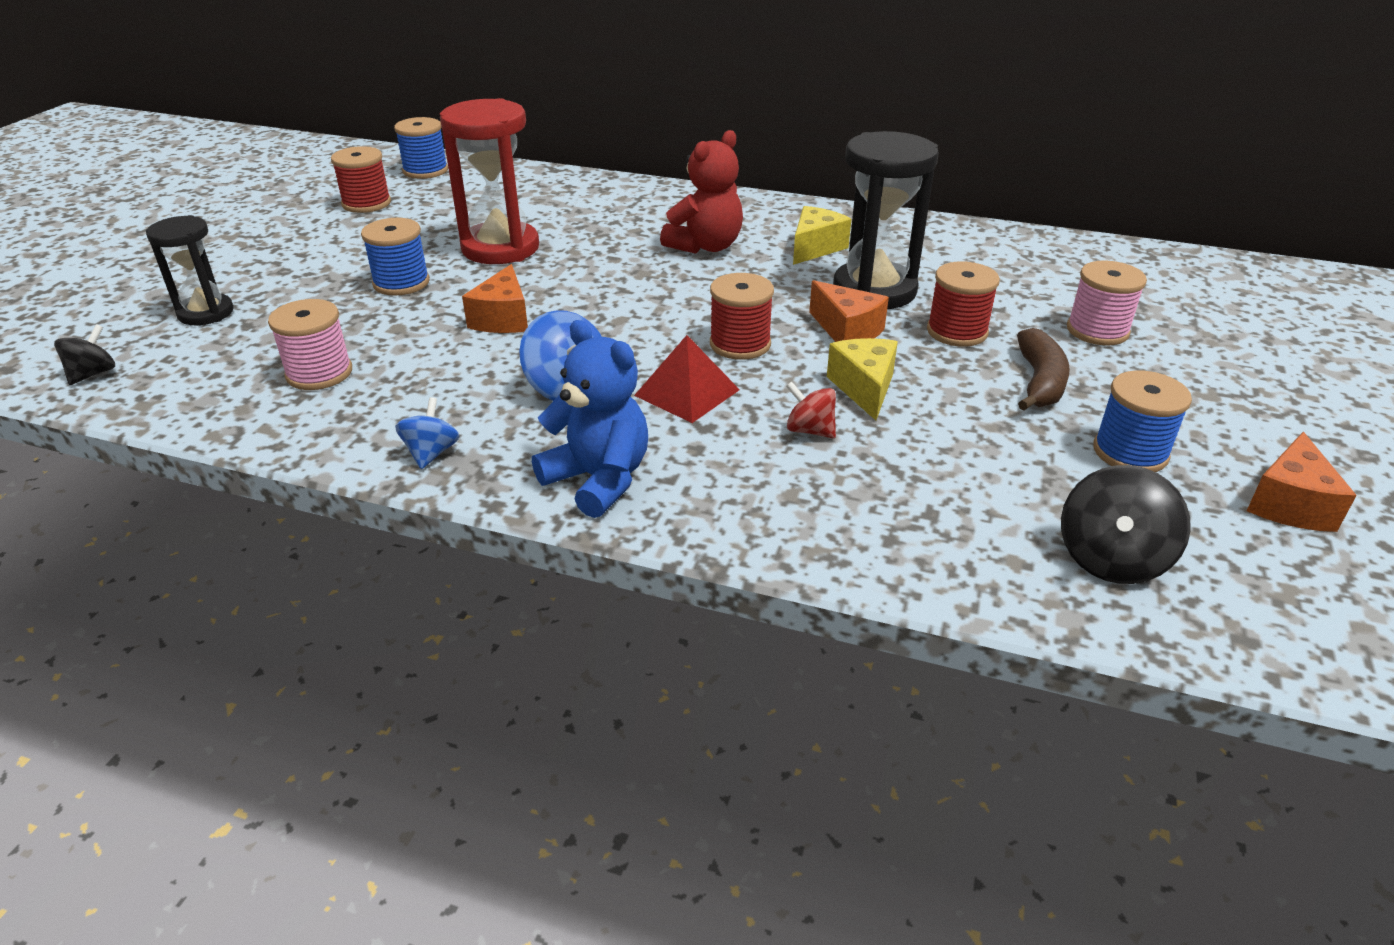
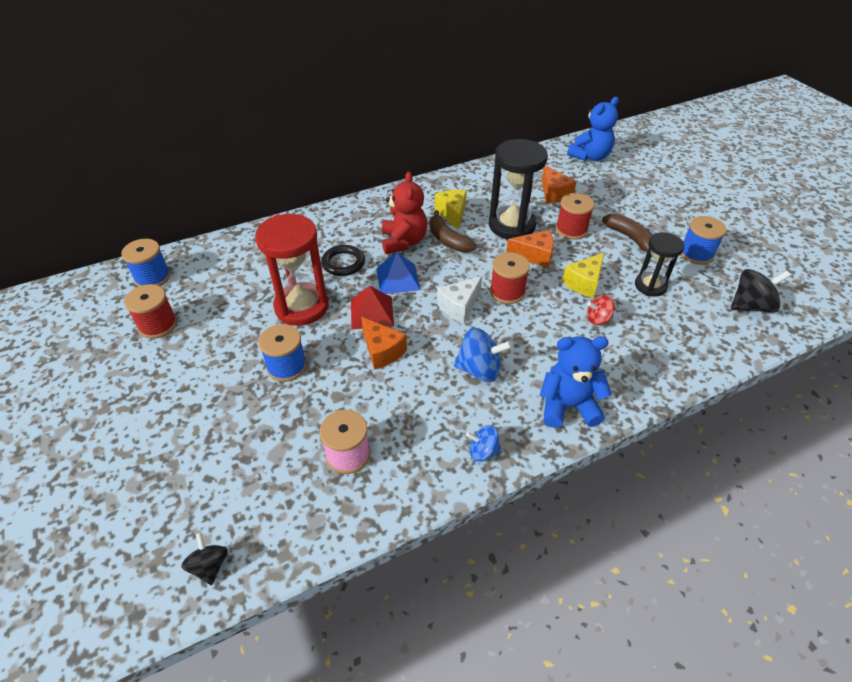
camera: 45 degrees left, 10 degrees up
(206, 313) = (201, 471): black hourglass -> black hourglass (650, 286)
(431, 453) = (483, 451): blue spinning top -> blue spinning top turned 45 degrees counterclockwise
(606, 235) = (343, 263): none -> black ring
(636, 272) = (397, 279): none -> blue pyramid
(656, 327) = (459, 306): none -> white cheese
(687, 392) = (528, 334): red pyramid -> red pyramid (372, 312)
(762, 267) = (448, 240): none -> brown banana
(864, 388) = (584, 283): yellow cheese -> yellow cheese turned 90 degrees counterclockwise
(1097, 330) = (612, 198): pink spool -> none
(1111, 559) = (750, 306): black spinning top -> black spinning top turned 90 degrees counterclockwise
(1153, 275) = (590, 156): none -> blue teddy bear
(1289, 504) = (757, 245): orange cheese -> orange cheese (554, 194)

